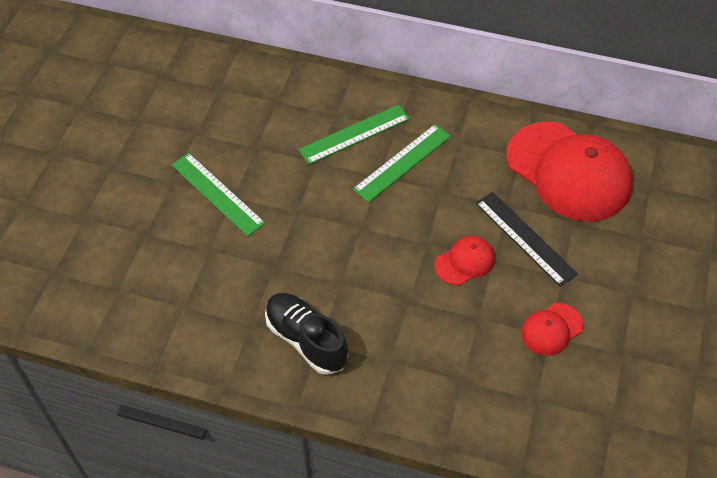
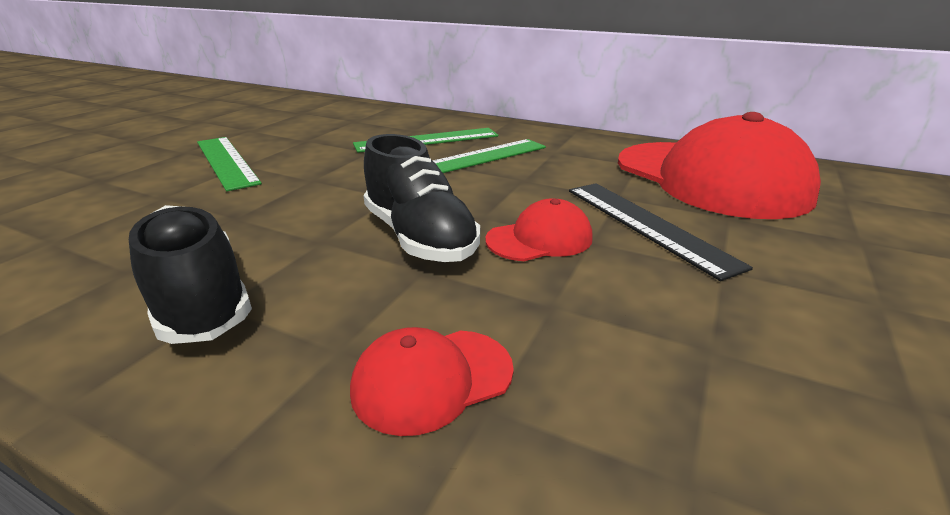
camera: 10 degrees right, 25 degrees down
(396, 270) = (419, 237): none -> black shoe
(551, 329) = (712, 339): red cap -> red cap (432, 379)

